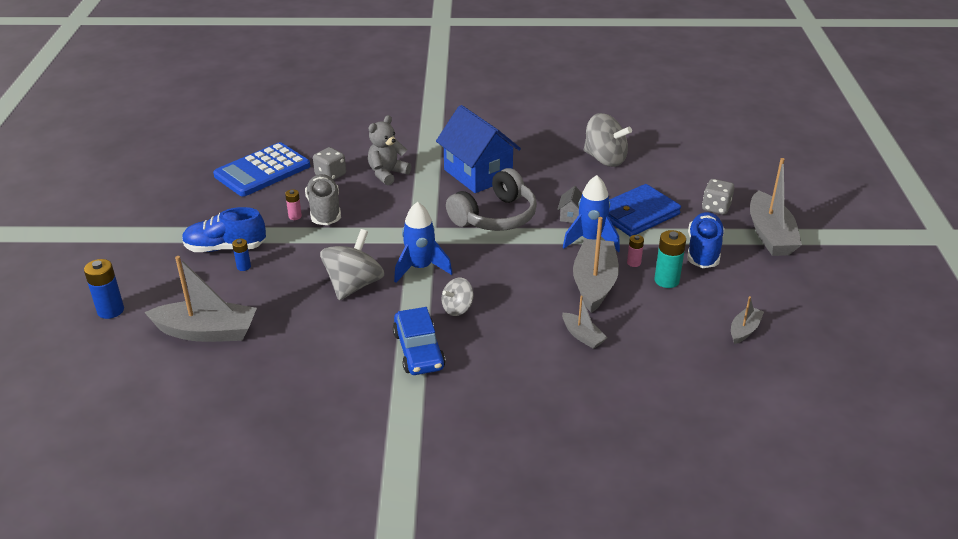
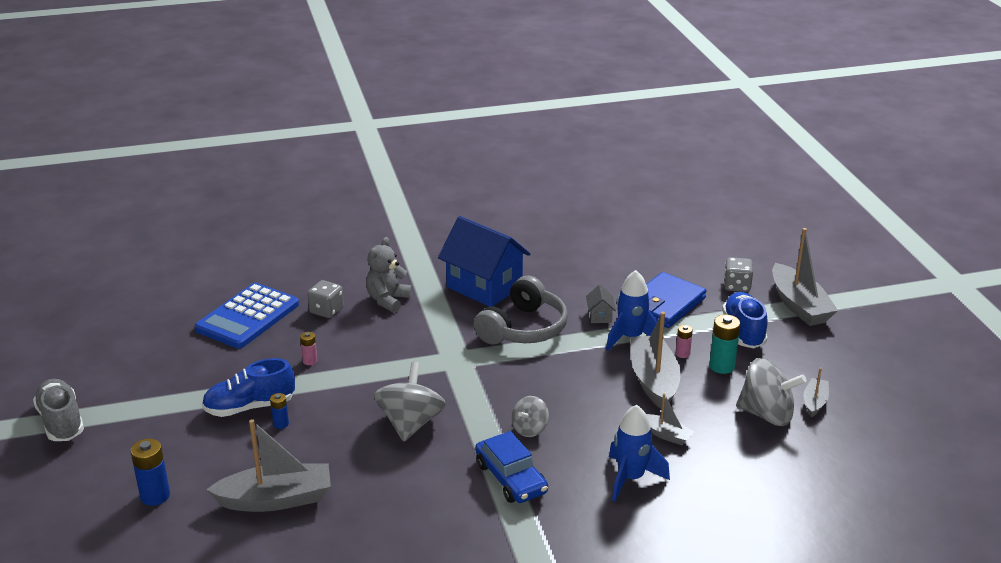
camera: 15 degrees left, 5 degrees down
(324, 210) = (339, 350): grey shoe -> grey shoe (61, 422)
(420, 268) = (471, 394): blue rocket -> blue rocket (631, 478)
(605, 159) = (607, 252): grey spinning top -> grey spinning top (766, 414)

